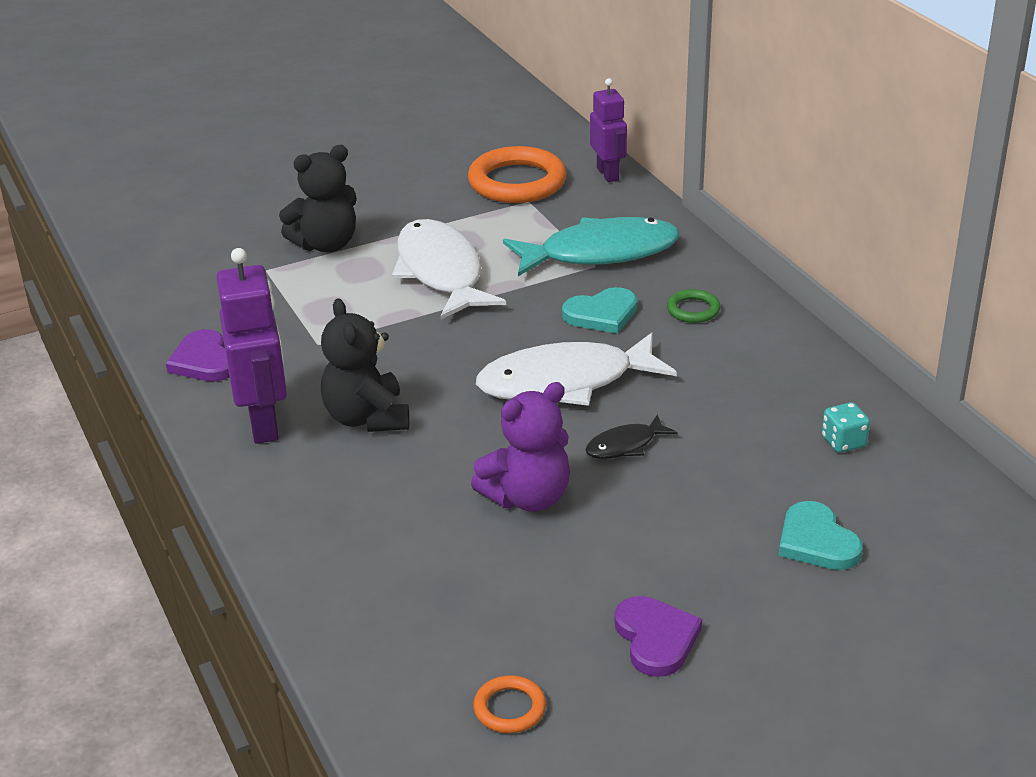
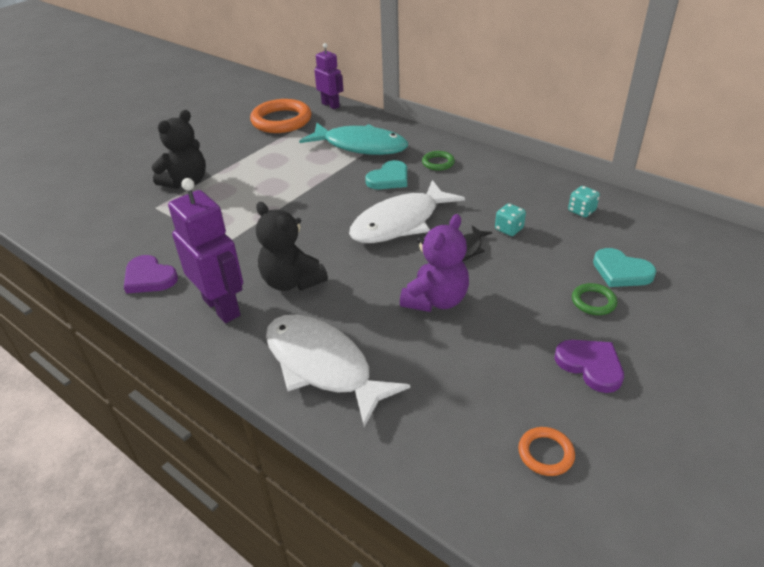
camera: 25 degrees left, 5 degrees up
(441, 272) = (273, 180): white fish -> white fish (323, 365)
(600, 253) = (360, 146): turquoise fish -> turquoise fish turned 60 degrees clockwise
(710, 436) = (509, 229): none -> turquoise dice
(736, 566) = (593, 302): none -> green ring

